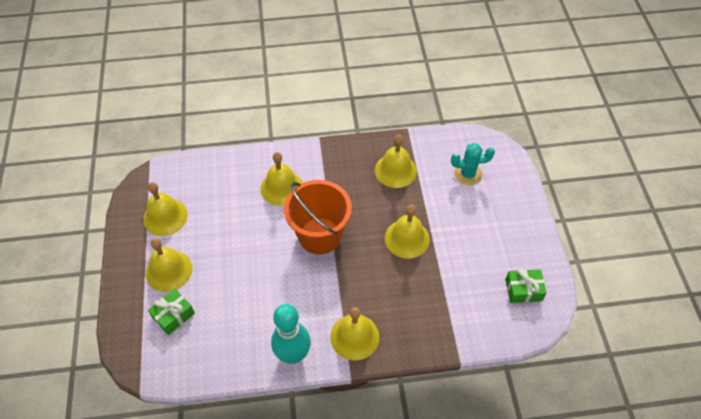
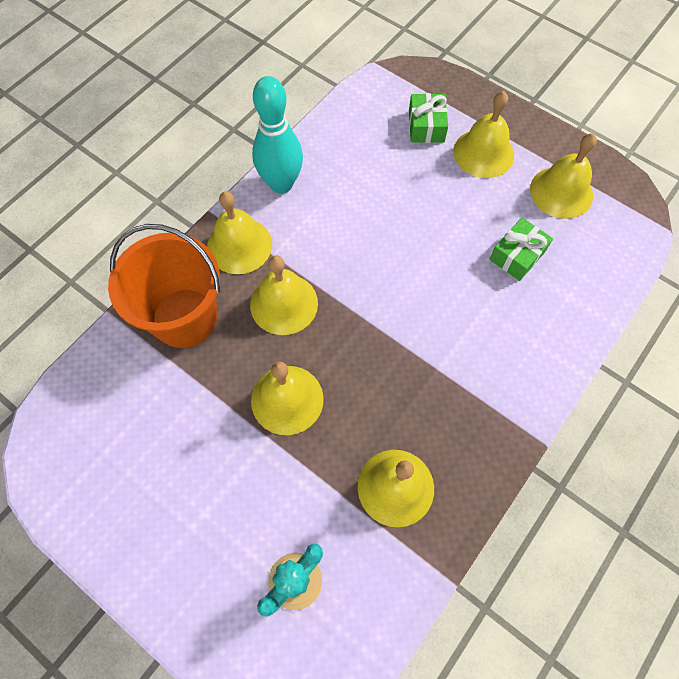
camera: 135 degrees right, 10 degrees up
(281, 187) = (497, 330): yellow bell -> yellow bell (284, 304)
(319, 236) = (387, 313): orange bucket -> orange bucket (184, 317)
(523, 290) = (89, 458): green gift -> green gift (517, 255)

